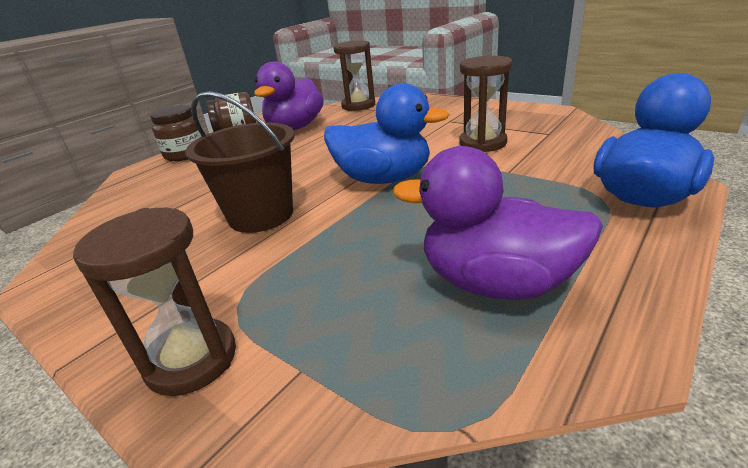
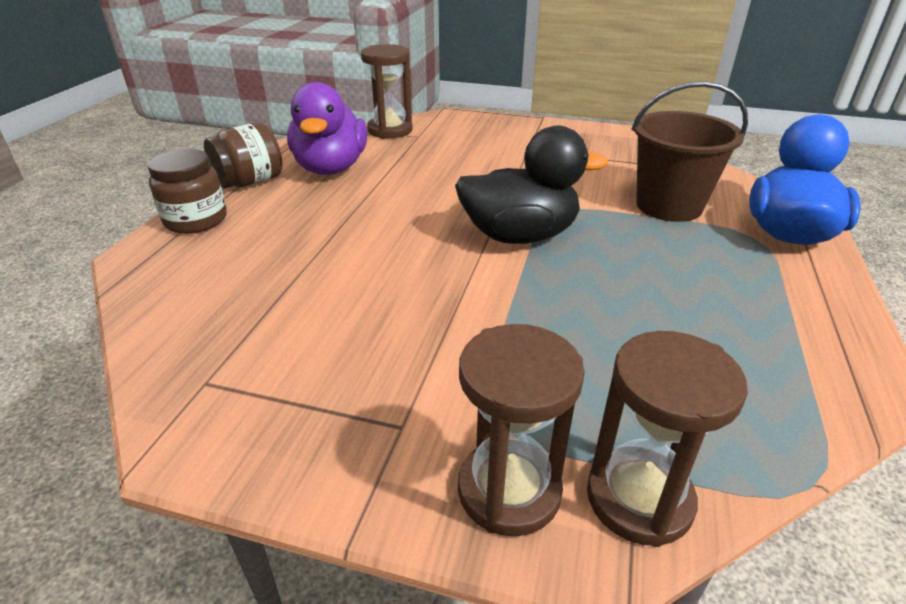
camera: 25 degrees left, 5 degrees up
(261, 215) = (411, 301): brown bucket -> brown bucket (669, 205)
(383, 179) = (519, 235): blue duck -> black duck
(482, 143) = (591, 180): brown hourglass -> brown hourglass (639, 499)
(495, 283) = (735, 342): purple duck -> none

